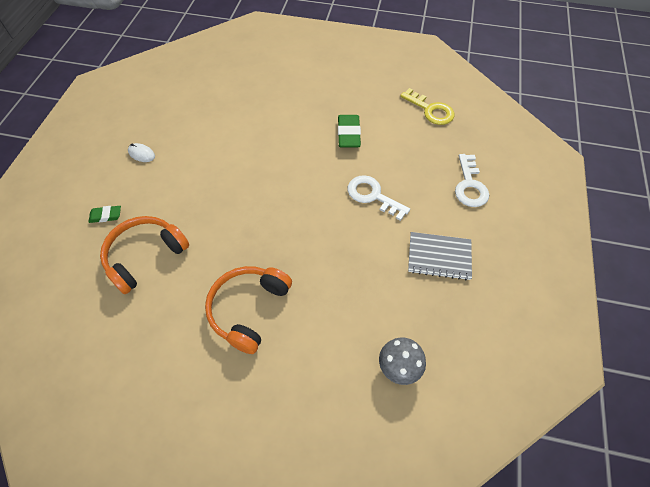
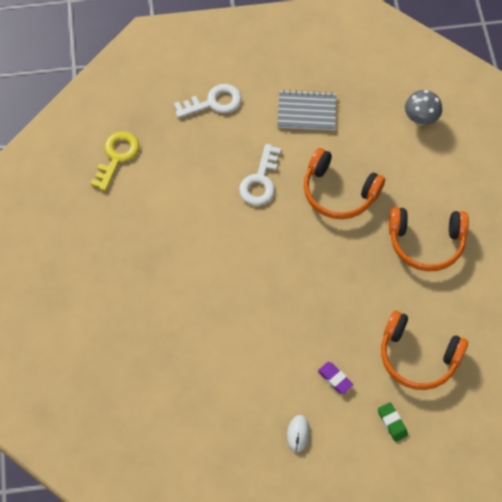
camera: 110 degrees left, 5 degrees up
(166, 190) = (335, 378): none -> purple eraser
(336, 253) = (338, 192): none -> orange headphones
(348, 134) = (184, 227): green eraser -> none
(439, 257) = (306, 112): grey notebook -> grey notebook turned 75 degrees counterclockwise

